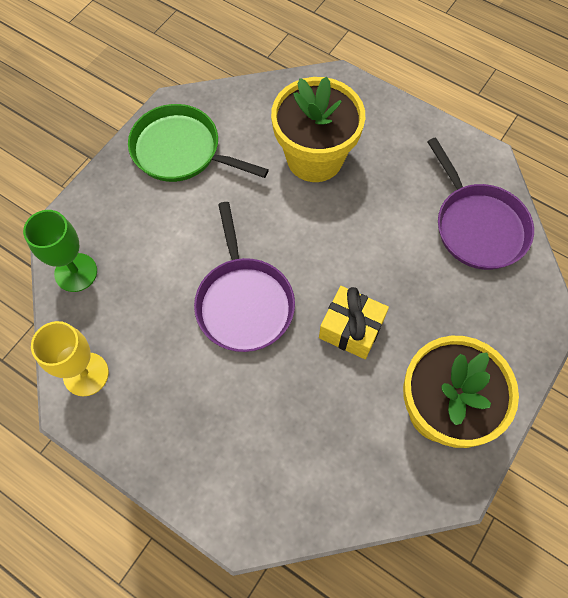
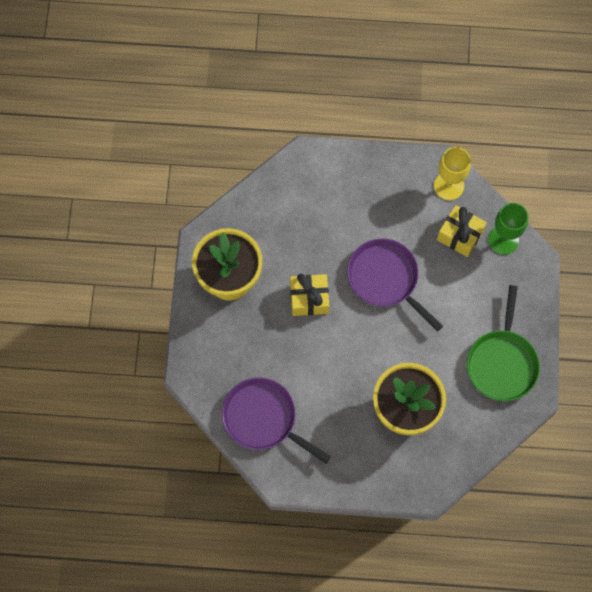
camera: 150 degrees right, 5 degrees up
(120, 305) = (460, 235): none -> yellow gift
(180, 150) = (502, 363): green pan -> green pan turned 105 degrees clockwise

